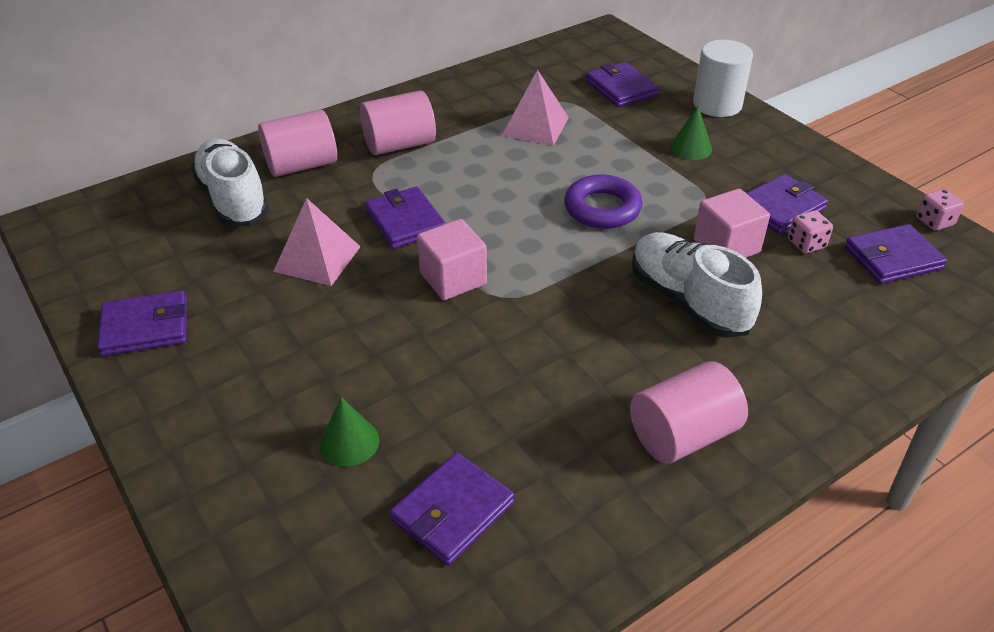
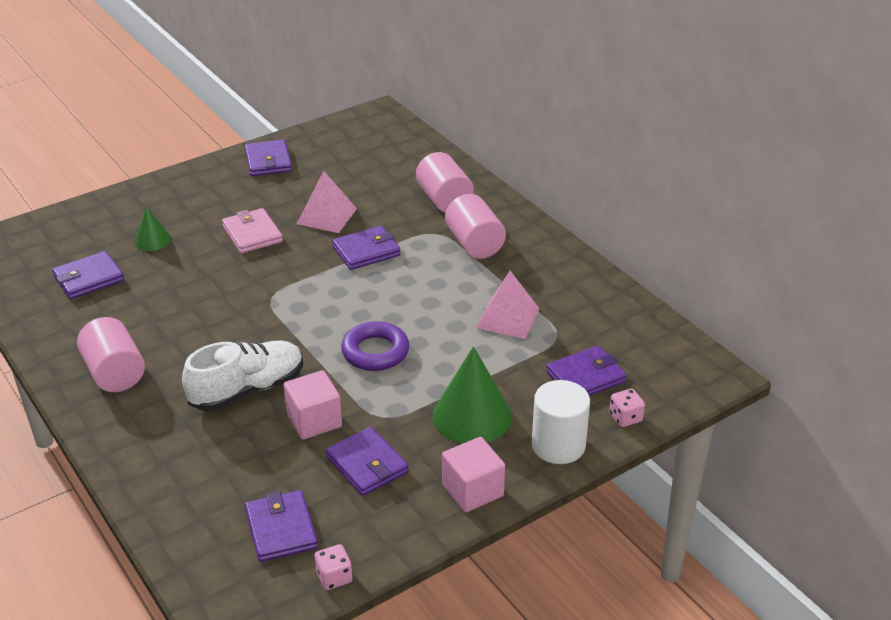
camera: 90 degrees right, 5 degrees down
(233, 200) = (400, 176): white shoe -> none
(350, 327) = (252, 234): none -> pink wallet
(453, 279) = (295, 275): pink cube -> pink cube (472, 490)
(453, 511) = (88, 278): purple wallet -> purple wallet turned 75 degrees counterclockwise
(691, 148) = (472, 416): green cone -> green cone, size x1.87
(806, 244) = (310, 473): pink dice -> pink dice (625, 418)

